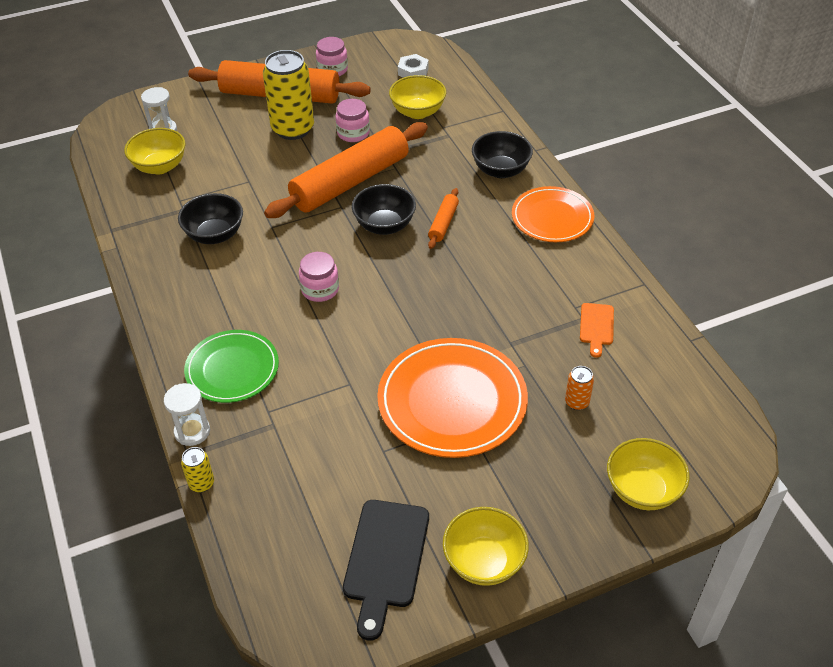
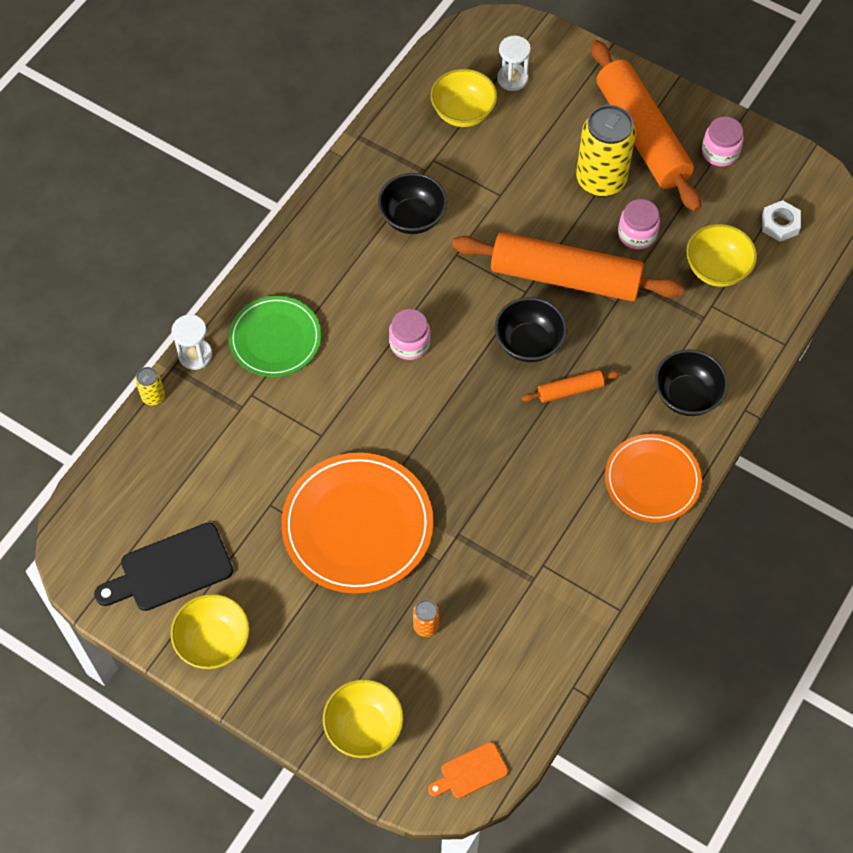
camera: 55 degrees right, 15 degrees up
(596, 327) = (530, 596): orange cutting board -> orange cutting board (470, 772)

